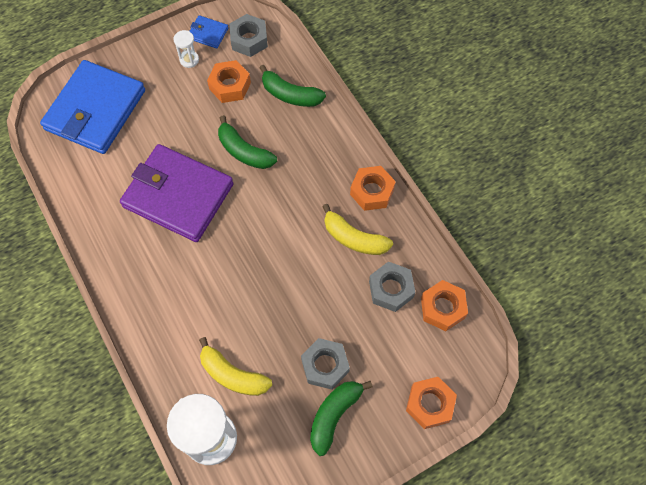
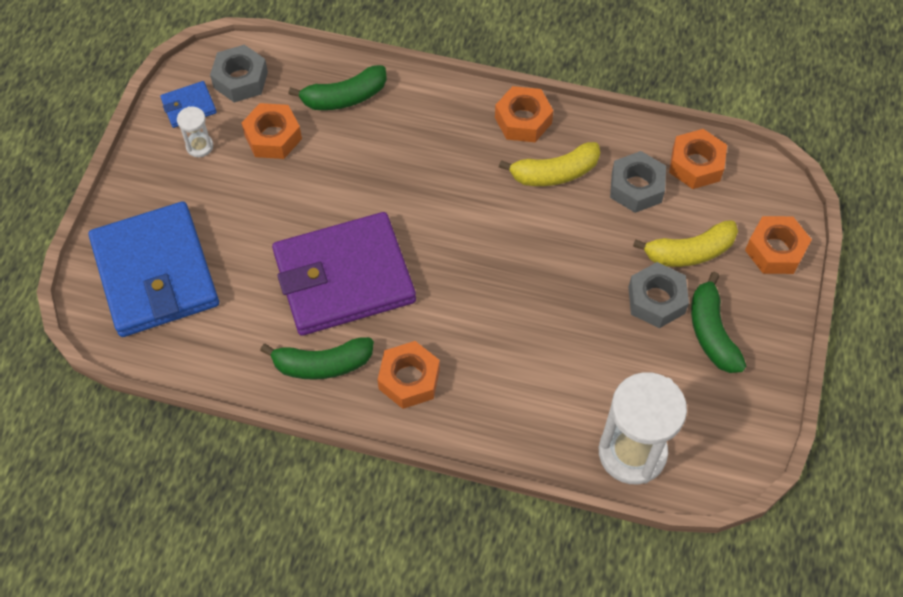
camera: 45 degrees left, 5 degrees down
(147, 282) = (409, 379): none -> orange nut
(232, 375) = (587, 383): yellow banana -> yellow banana (689, 252)
(244, 151) = (361, 184): green banana -> green banana (322, 364)

